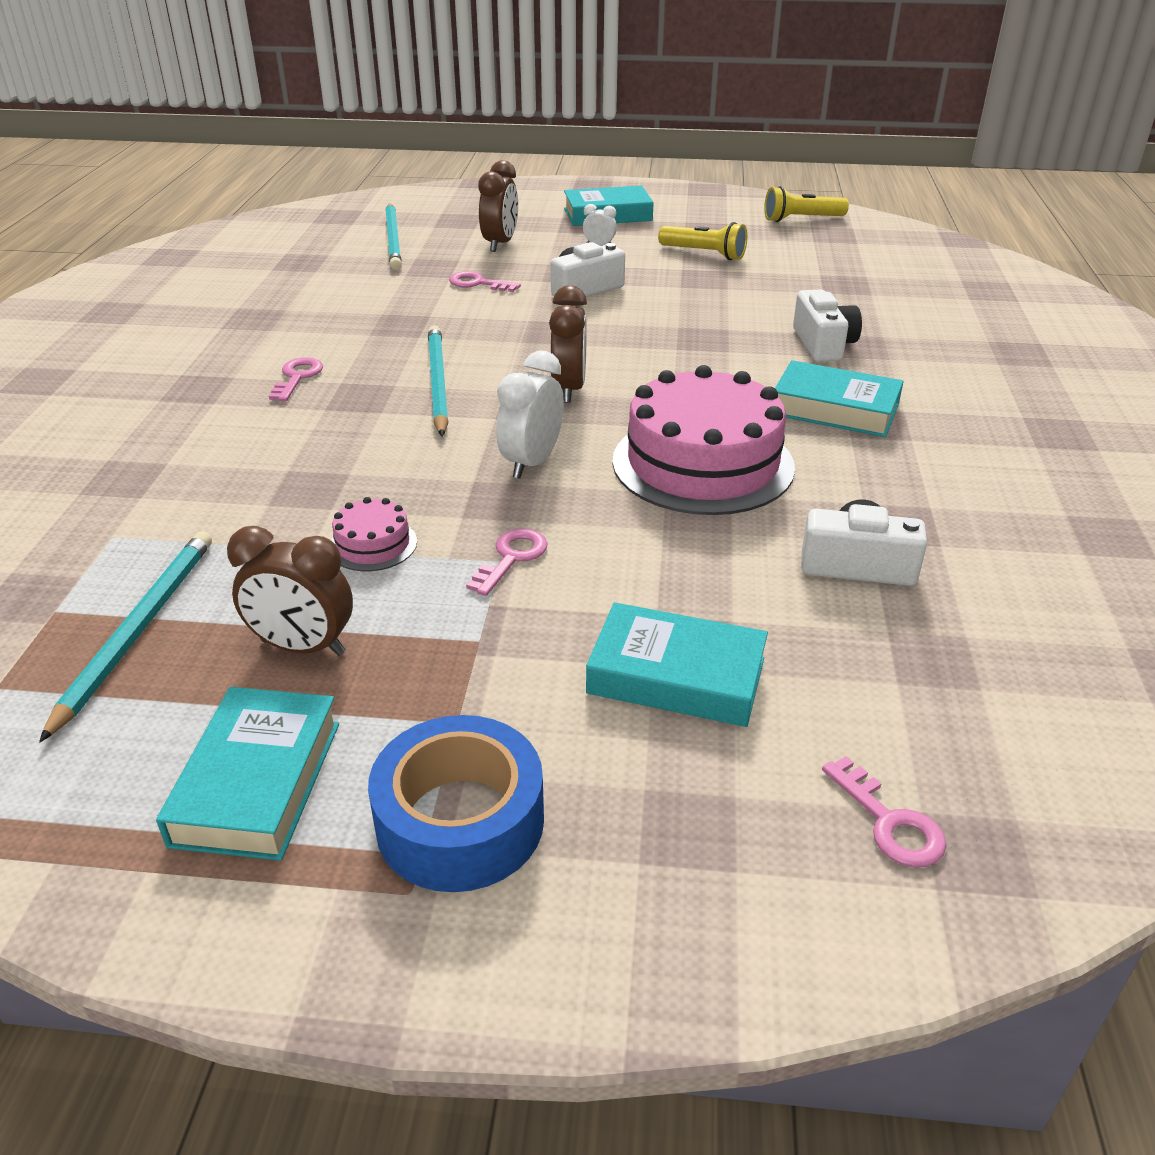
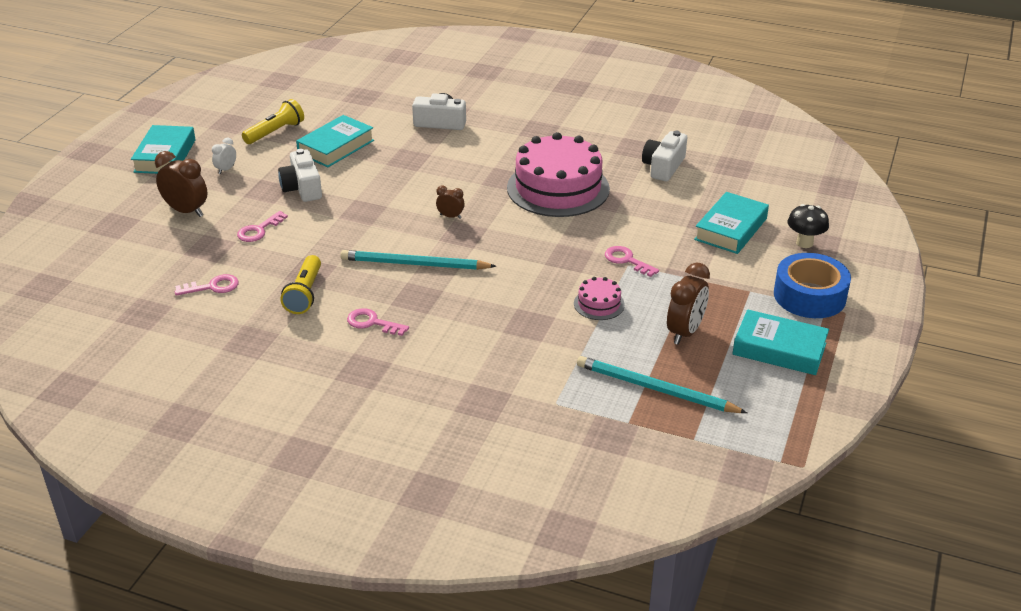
camera: 75 degrees left, 0 degrees up
(393, 239) = (131, 261): turquoise pencil -> none
(532, 463) = (534, 241): white clock -> none
(569, 389) = (450, 216): brown clock -> brown clock, size x0.53
(675, 800) = (804, 243): none -> black mushroom
(801, 219) = (243, 84): yellow flashlight -> yellow flashlight (305, 294)
(835, 409) = (519, 138): turquoise book -> turquoise book (336, 147)
(889, 822) = (821, 200): pink key -> pink key (212, 287)

